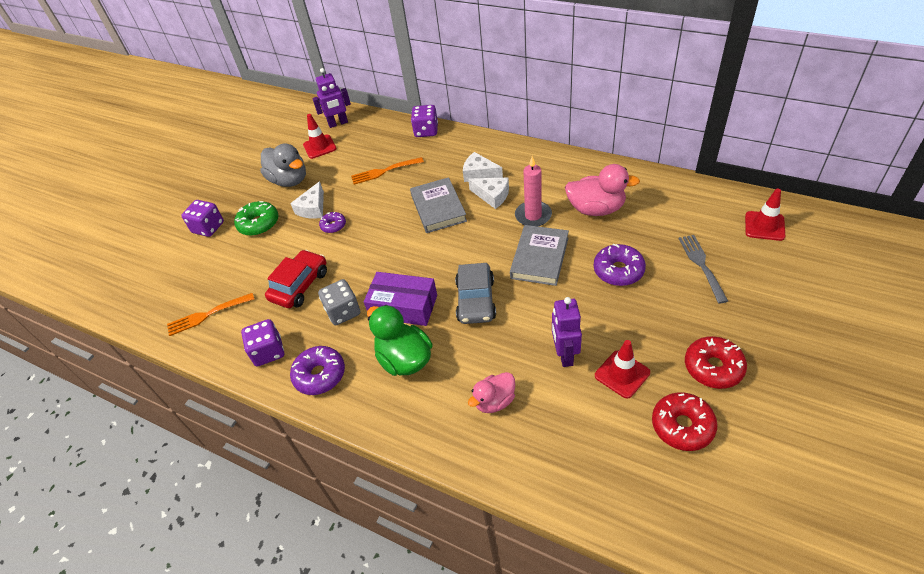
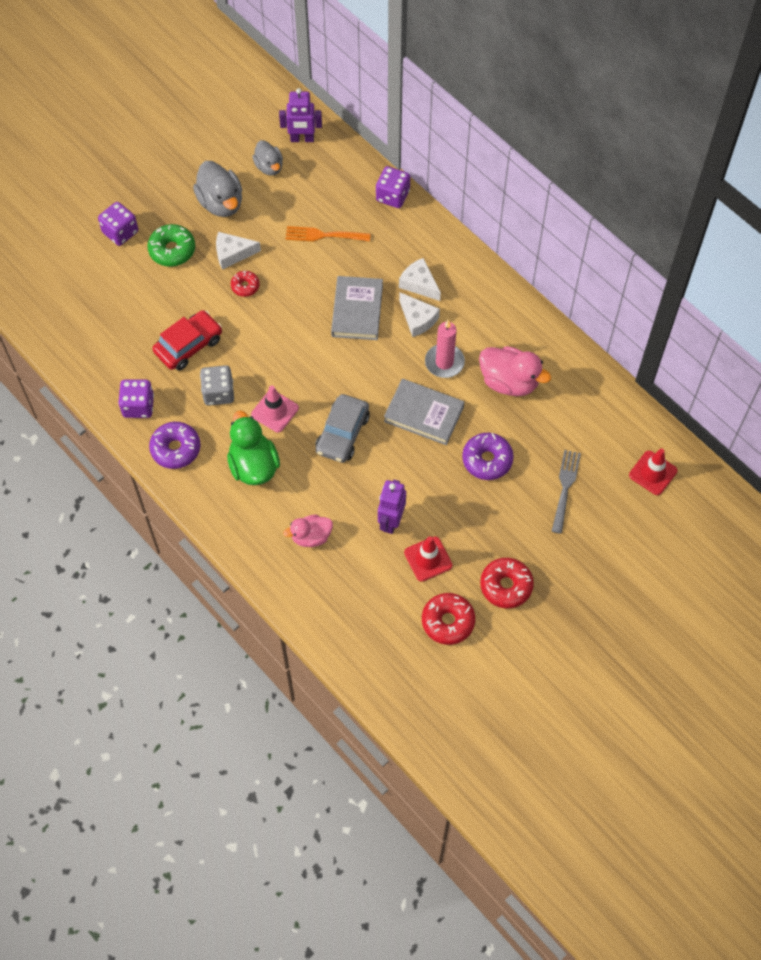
camera: 15 degrees right, 15 degrees up
(207, 315) = (94, 341): orange fork -> none
(313, 208) = (233, 253): white cheese -> white cheese turned 45 degrees clockwise
(319, 147) = (269, 167): red traffic cone -> grey duck
(333, 226) = (245, 286): purple donut -> red donut
(403, 306) = (275, 411): purple box -> pink traffic cone
(539, 258) = (424, 414): grey book -> grey book turned 75 degrees clockwise

